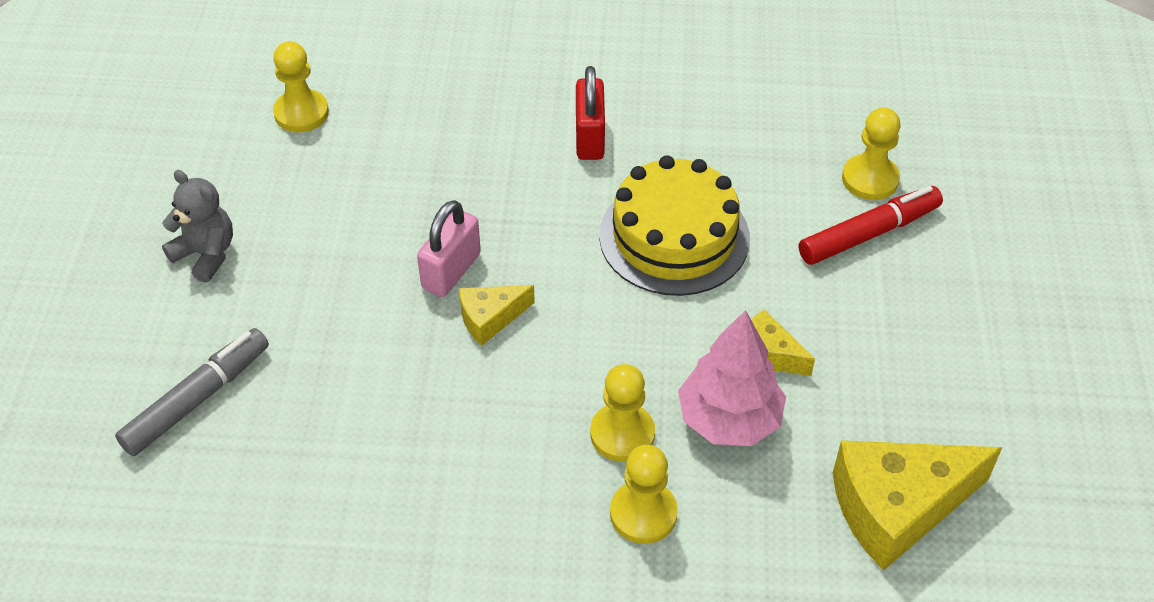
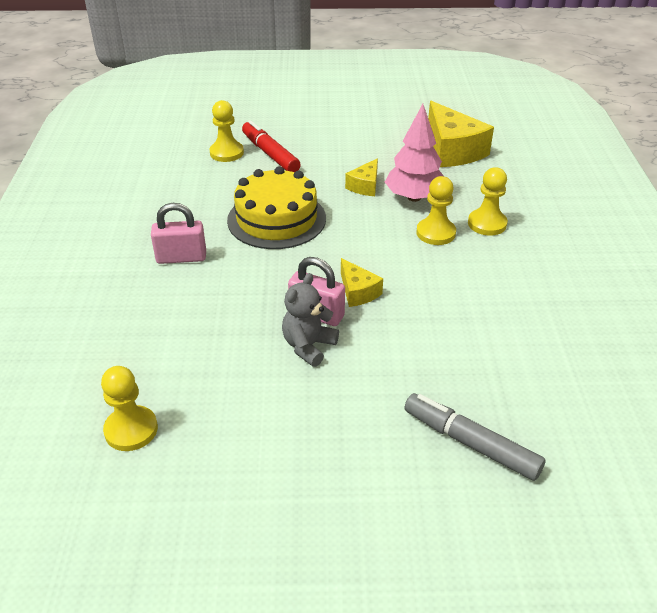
camera: 95 degrees left, 10 degrees down
(206, 254) = (313, 469): grey teddy bear -> grey teddy bear (308, 346)
(590, 138) = (181, 258): red padlock -> pink padlock

